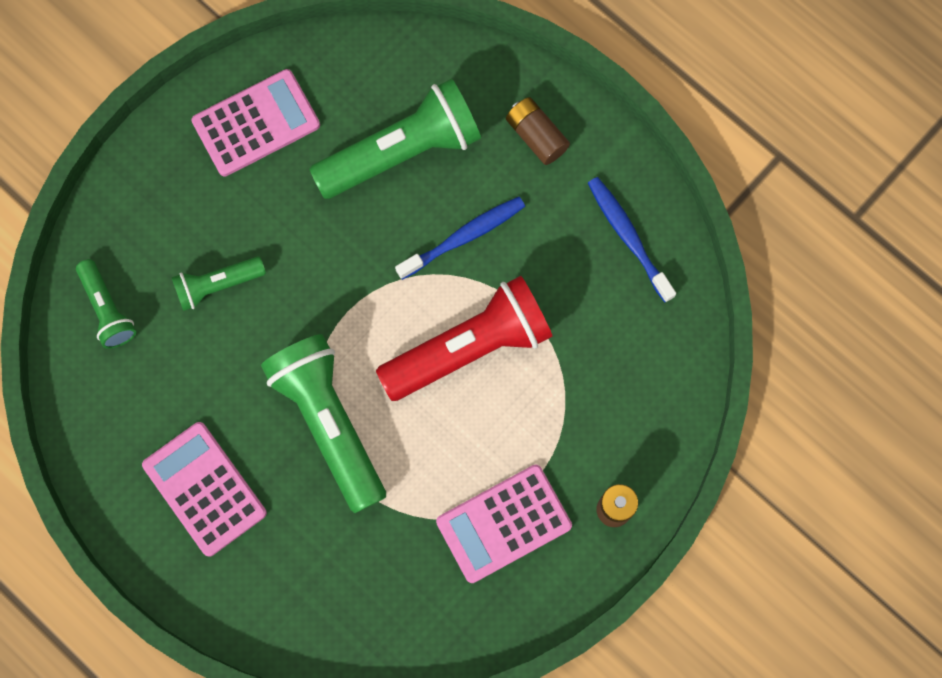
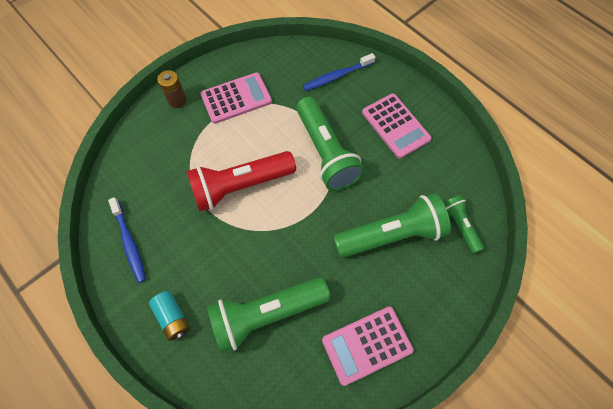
camera: 175 degrees left, 10 degrees down
(217, 285) = (391, 234): green flashlight -> green flashlight, size x1.89
(463, 237) = (233, 252): blue toothbrush -> blue toothbrush (337, 76)
(536, 136) = (173, 317): brown battery -> turquoise battery

